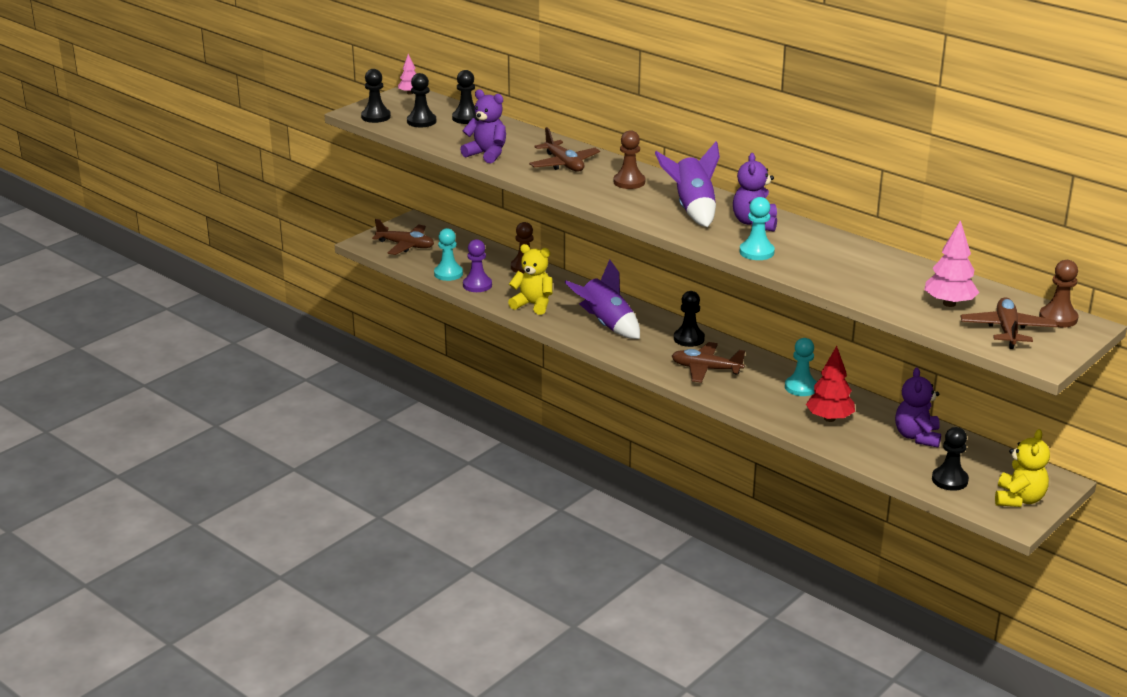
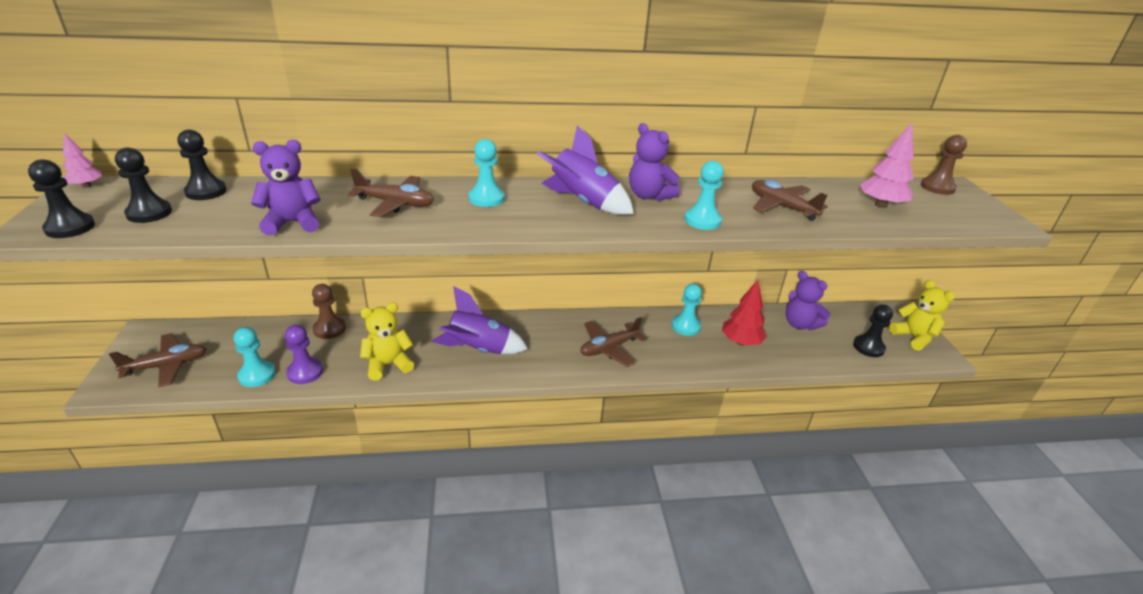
camera: 50 degrees left, 5 degrees up
(629, 182) = (486, 198): brown pawn -> turquoise pawn
(689, 339) = (557, 327): black pawn -> none
(1007, 330) = (945, 209): brown plane -> brown plane (781, 207)

